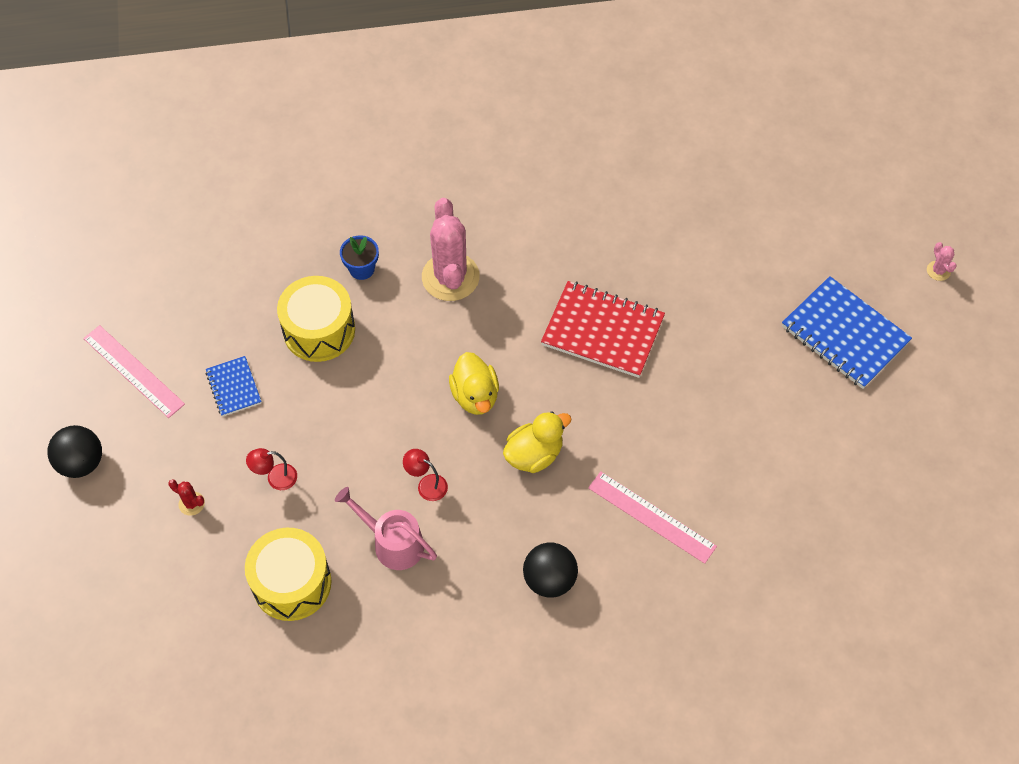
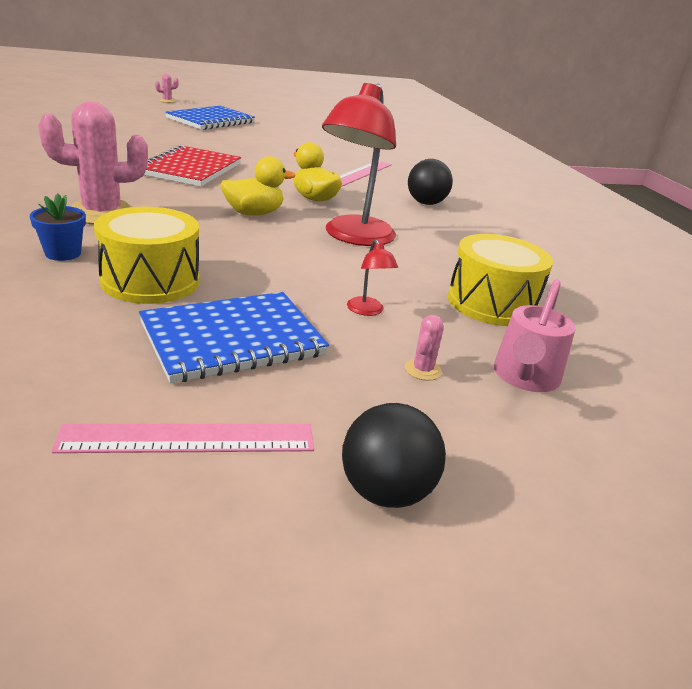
camera: 100 degrees left, 30 degrees down
(133, 371) = (189, 439): pink ruler -> pink ruler turned 45 degrees clockwise
(191, 503) = (422, 370): red cactus -> pink cactus
(234, 387) = (232, 339): blue notebook -> blue notebook, size x1.89
(392, 542) = (421, 254): pink watering can -> pink watering can (524, 378)
(426, 484) = (354, 237): red lamp -> red lamp, size x2.44

